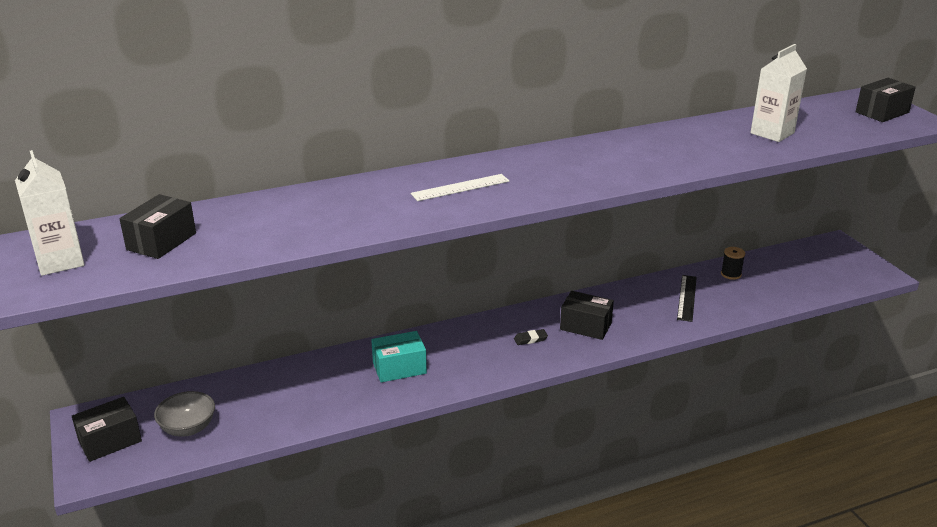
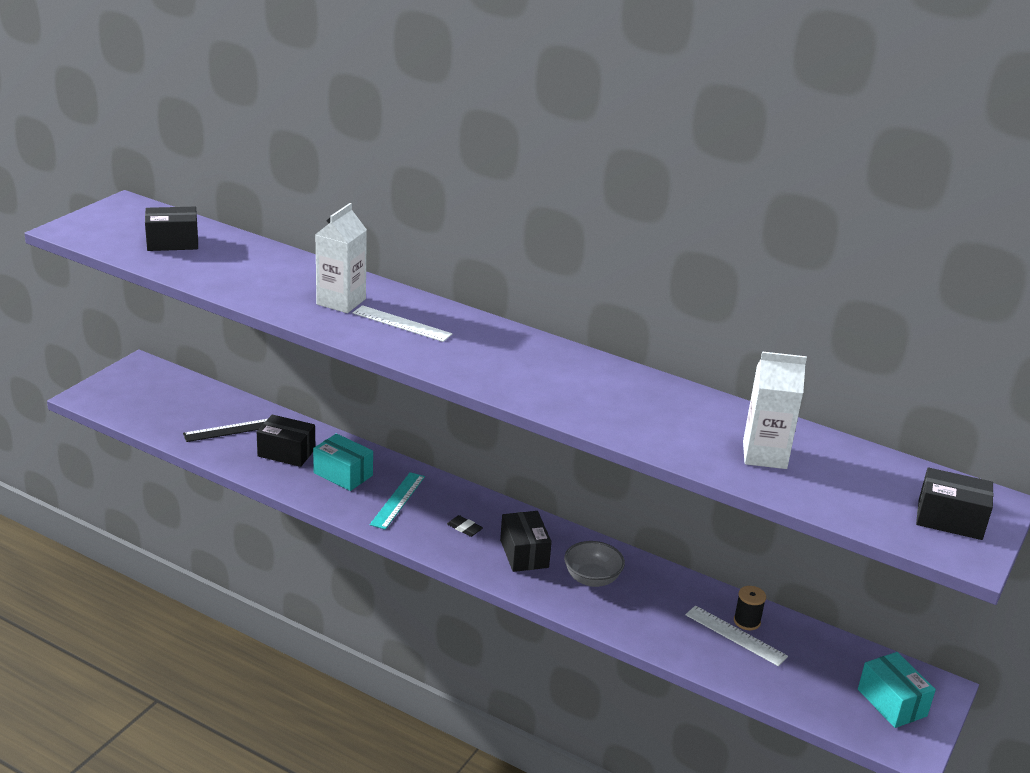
camera: 50 degrees right, 0 degrees up
(60, 261) = (109, 222): white carton -> white carton (341, 302)
(110, 441) = (128, 388): black box -> black box (286, 452)
(188, 428) = (171, 412): grey bowl -> grey bowl (592, 579)
(464, 355) = (398, 500): none -> turquoise ruler
(686, 298) = (657, 603): black ruler -> black ruler (230, 430)
(741, 284) = (735, 635): none -> white ruler
(840, 262) = (892, 702): none -> turquoise box

